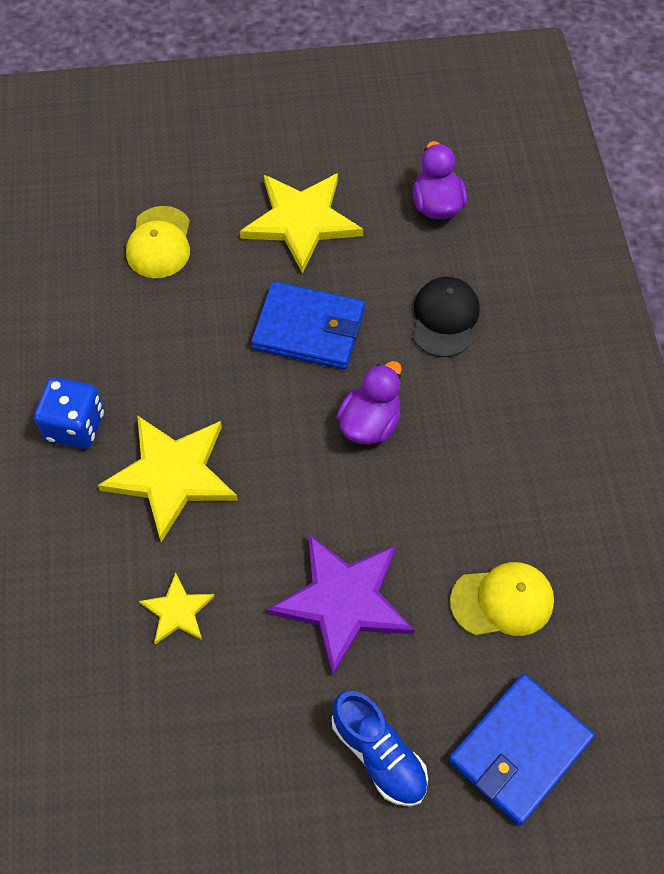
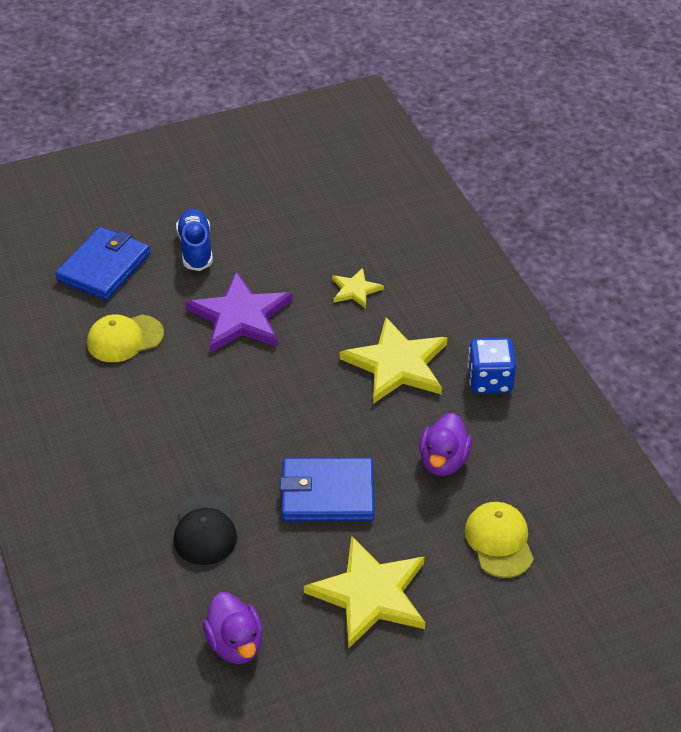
camera: 165 degrees right, 15 degrees down
(370, 423) = (251, 431): purple duck -> purple duck (443, 461)
(379, 754) = (195, 249): blue shoe -> blue shoe turned 45 degrees clockwise

